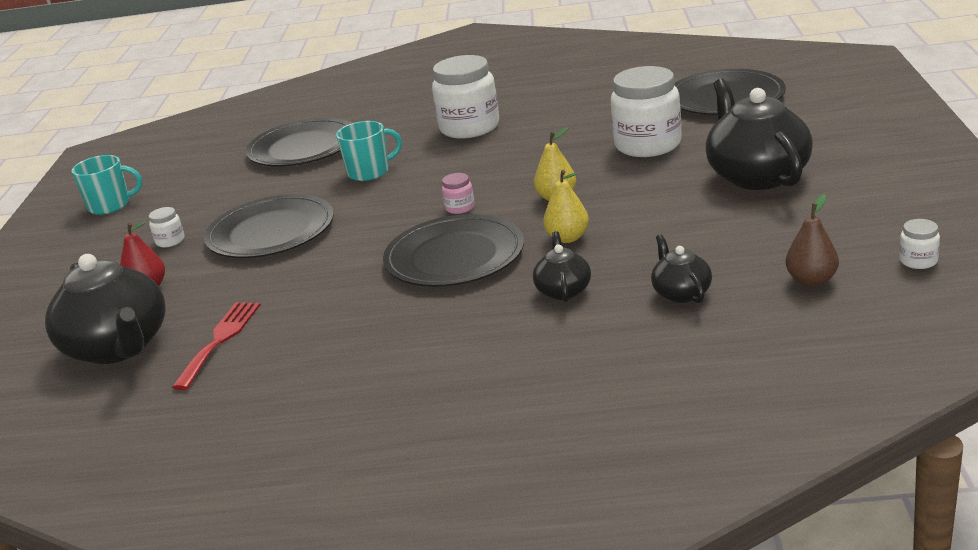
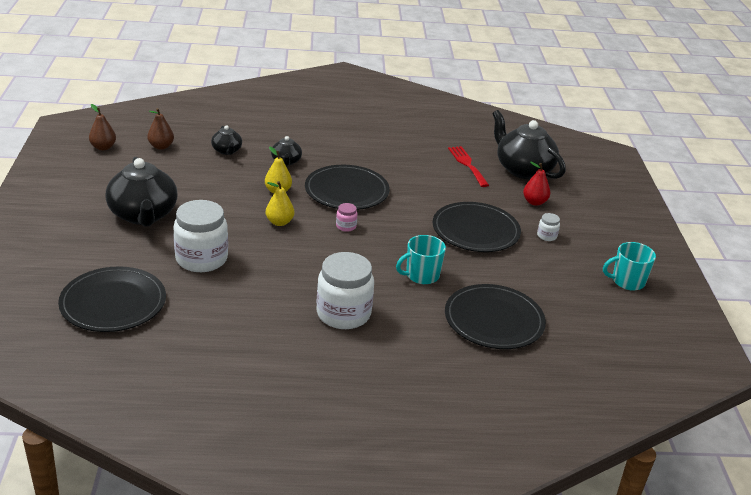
camera: 170 degrees right, 5 degrees up
(220, 340) = (467, 164): red fork -> red fork turned 150 degrees clockwise
(918, 261) = (103, 147): white jar -> brown pear

